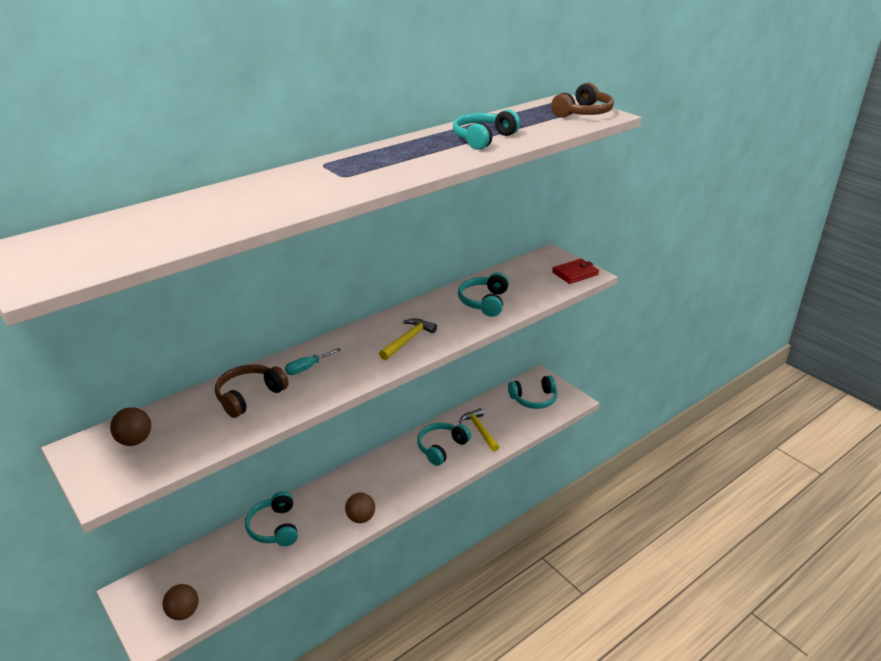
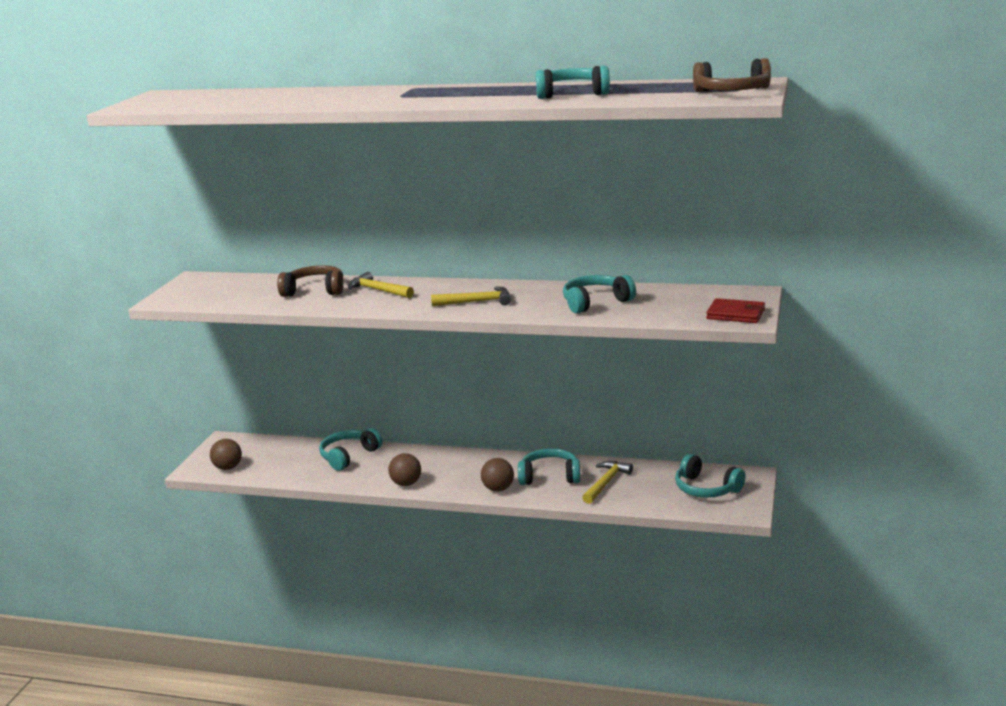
camera: 55 degrees right, 10 degrees down
(135, 441) = (220, 286): brown ball -> brown ball (498, 489)
(307, 368) = (378, 290): turquoise screwdriver -> yellow hammer

